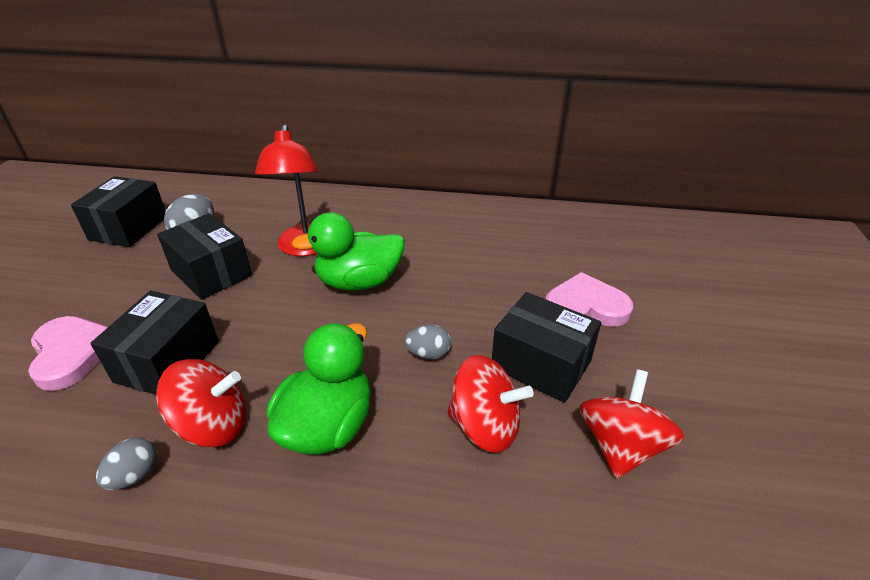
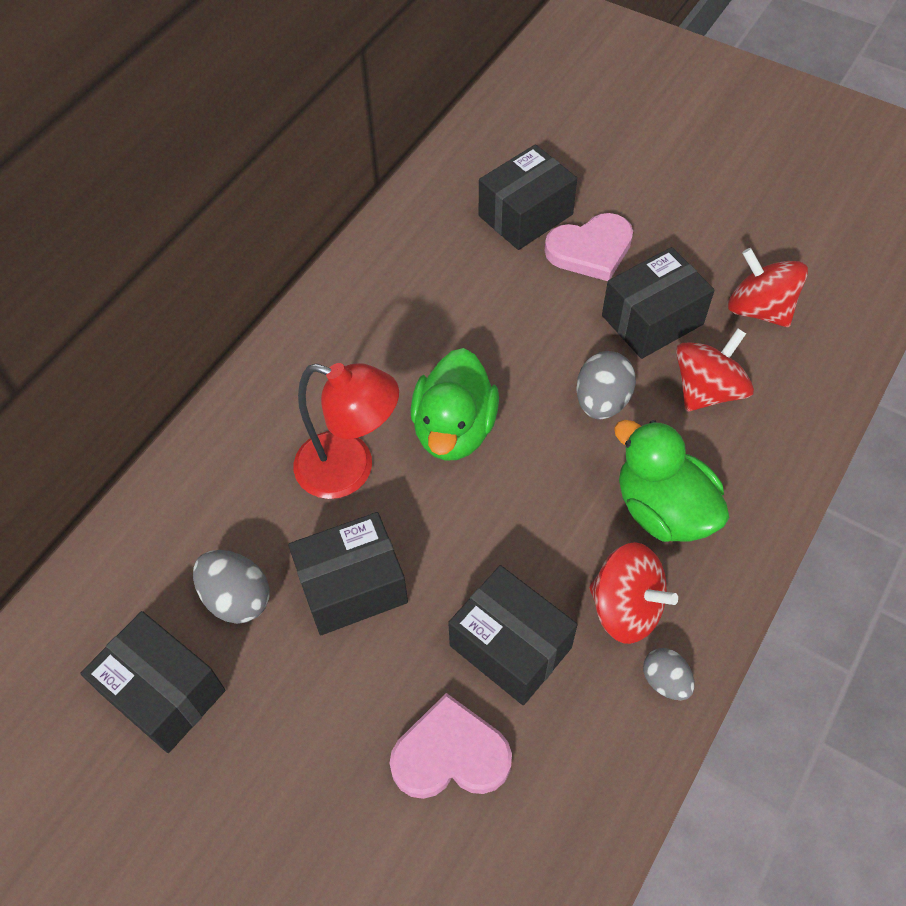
camera: 65 degrees left, 20 degrees up
(213, 425) = (626, 608): red spinning top -> red spinning top turned 105 degrees clockwise
(428, 354) = (602, 401): grey egg -> grey egg, size x1.55
(585, 306) = (590, 250): pink heart -> pink heart turned 135 degrees counterclockwise
(587, 263) = (525, 215): none -> black box

